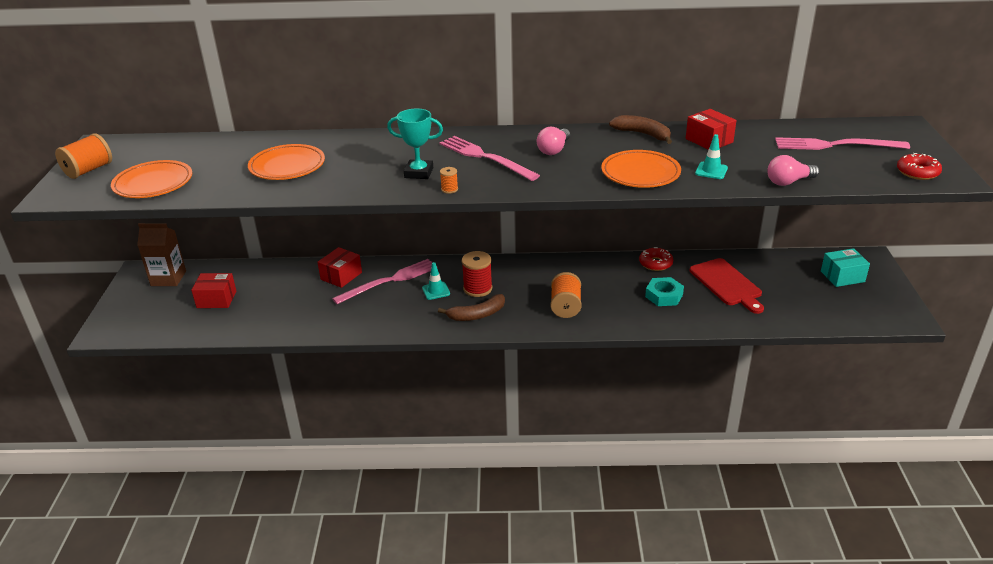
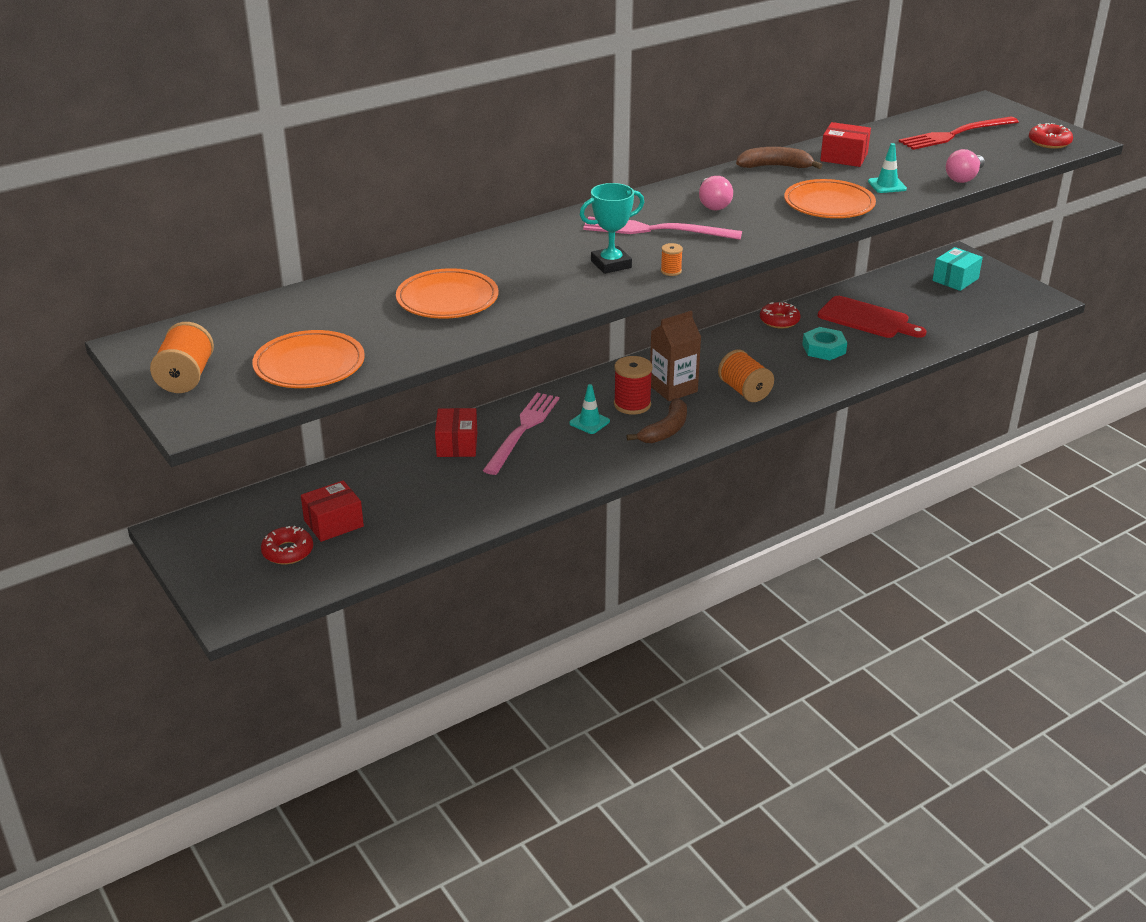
camera: 35 degrees left, 0 degrees up
(168, 278) = (229, 524): brown carton -> brown carton (673, 388)
(174, 307) = (288, 551): none -> red donut
(835, 145) = (955, 134): pink fork -> red fork

